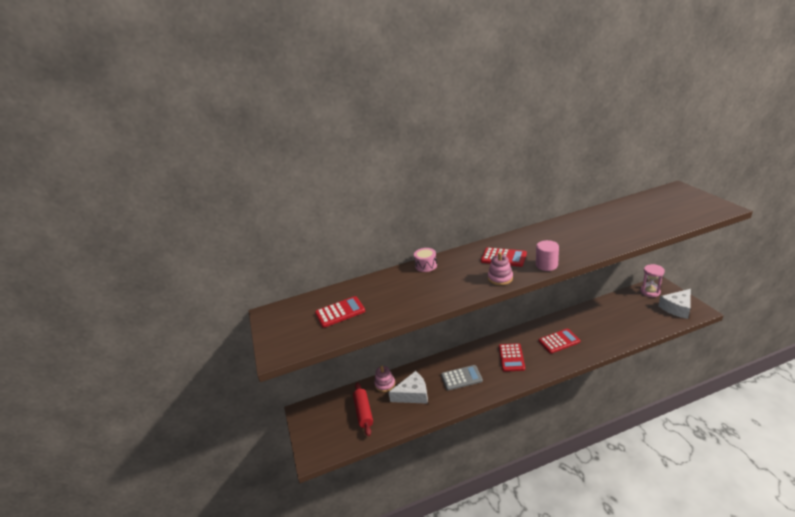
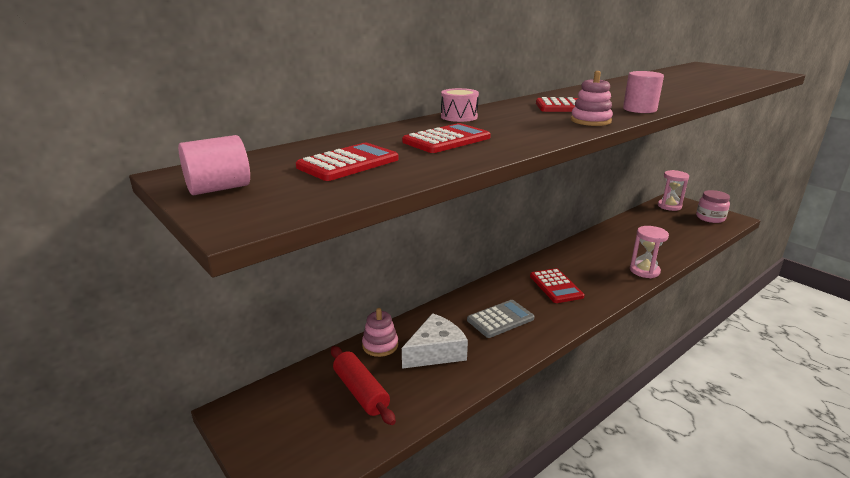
camera: 25 degrees left, 5 degrees down
(277, 328) = (219, 188): none -> pink cylinder
(559, 341) = (604, 262): red calculator -> red calculator (446, 140)
(583, 353) = (644, 271): none -> pink hourglass
(677, 308) = (710, 218): white cheese -> pink jar

